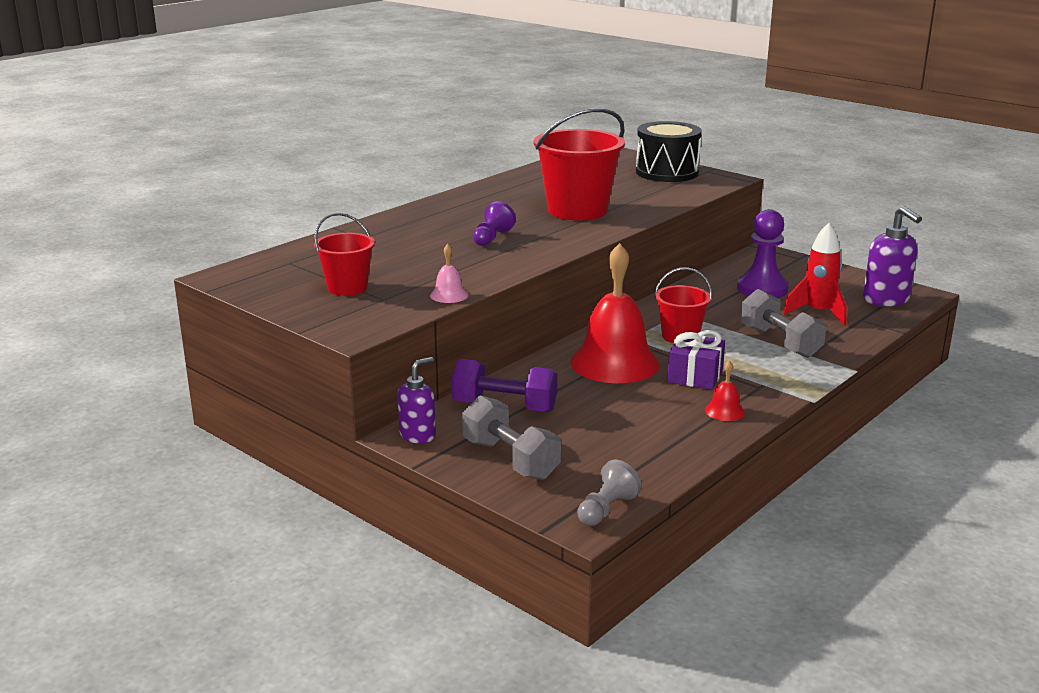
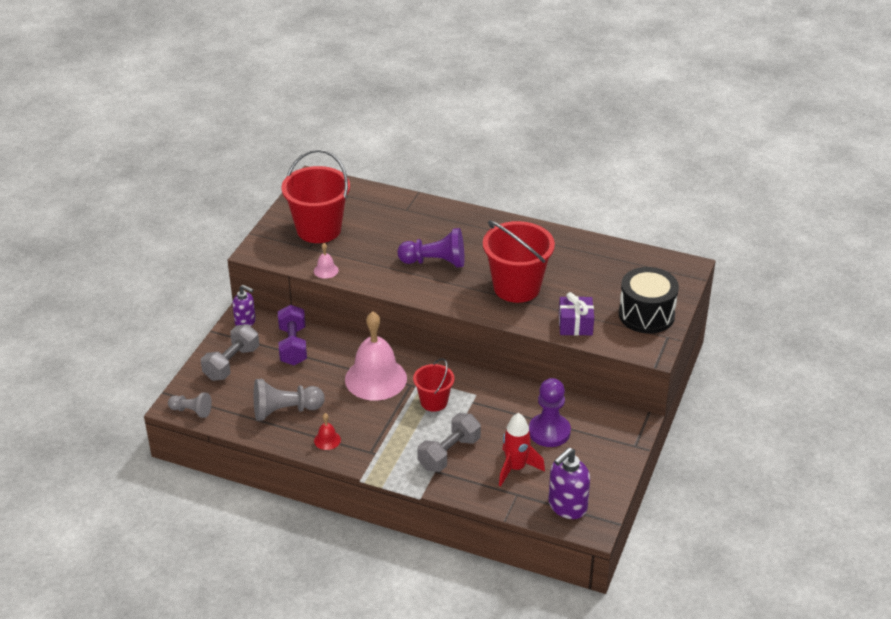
camera: 70 degrees right, 15 degrees up
(347, 288) = (319, 229): red bucket -> red bucket, size x1.78
(492, 238) = (435, 262): purple pawn -> purple pawn, size x1.65
(614, 362) = (375, 378): red bell -> pink bell
(647, 432) = (285, 411): none -> grey pawn
(695, 376) = (372, 419): purple gift -> purple gift (575, 325)

